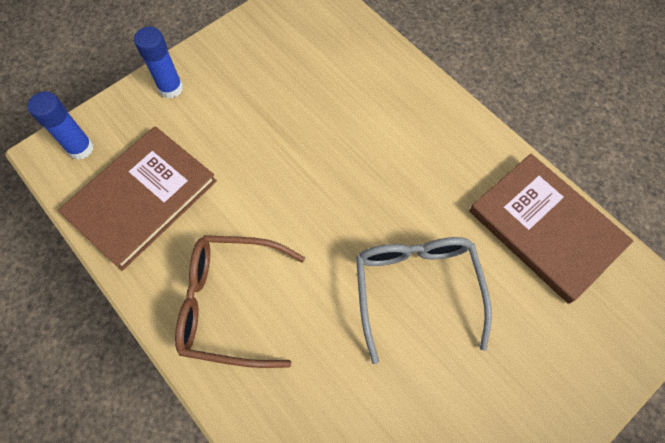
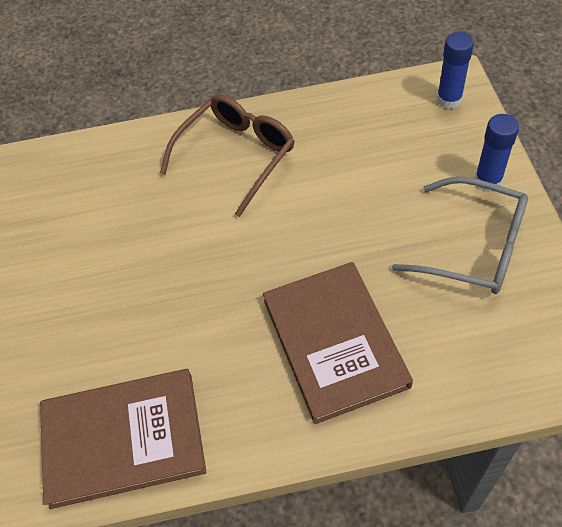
camera: 125 degrees right, 10 degrees down
(141, 198) = (371, 127): brown book -> brown book (335, 342)
(416, 289) = (152, 288): grey glasses -> grey glasses (473, 247)

